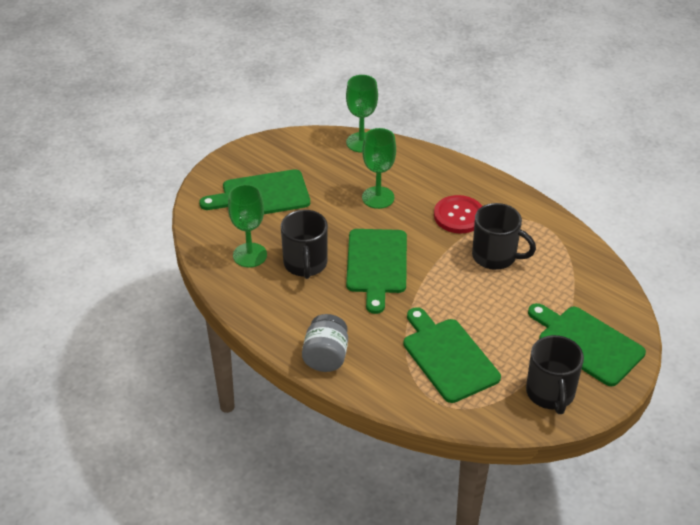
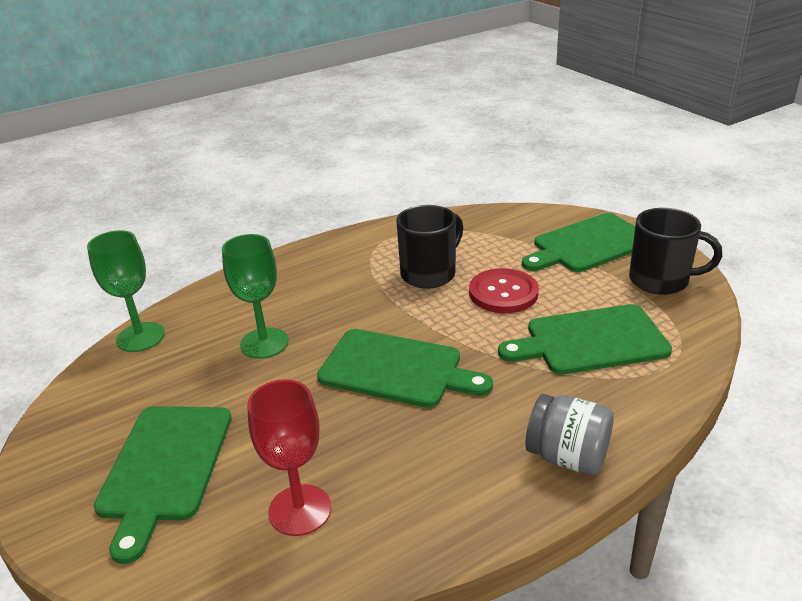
camera: 70 degrees left, 10 degrees down
(250, 255) = (300, 510): green goblet -> red goblet
(305, 264) = (358, 443): black mug -> none
(459, 216) = (344, 285): red button -> red button (503, 293)

